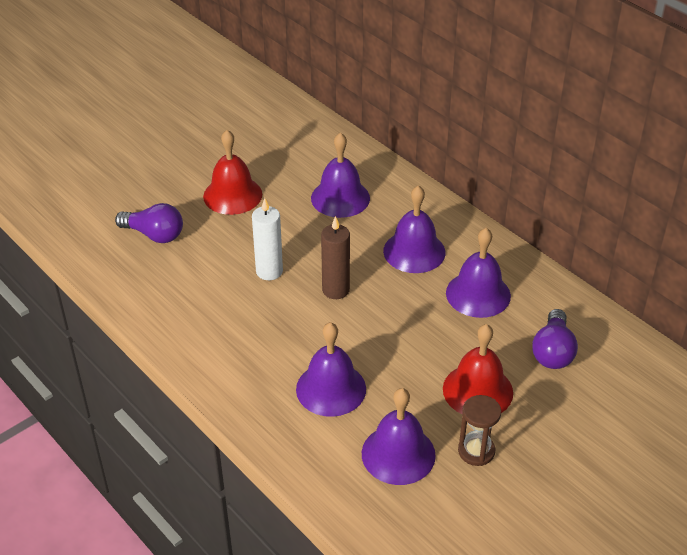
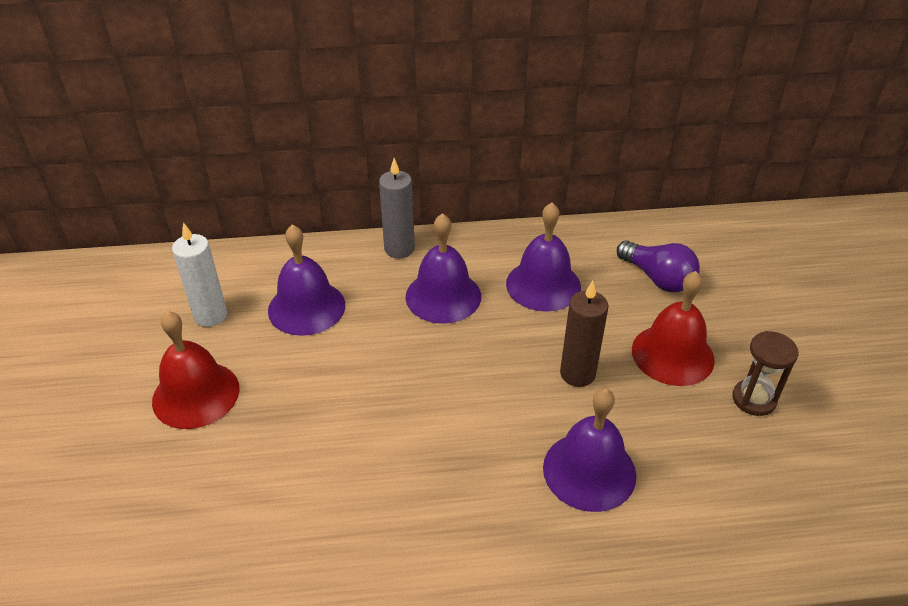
camera: 55 degrees left, 0 degrees up
(154, 235) = (174, 512): purple light bulb -> none
(269, 271) = (358, 428): white candle -> white candle (210, 315)
(335, 290) = (442, 386): brown candle -> brown candle (577, 374)
(398, 454) = (723, 463): purple bell -> none
(437, 208) = (399, 249): none -> grey candle

